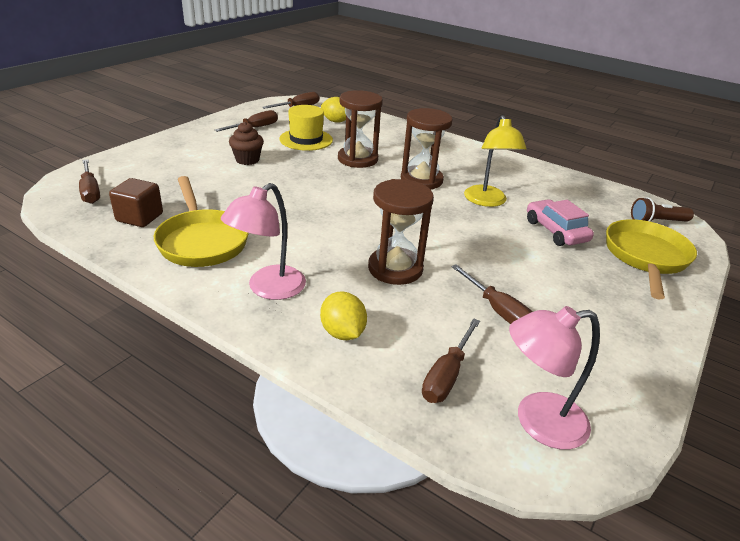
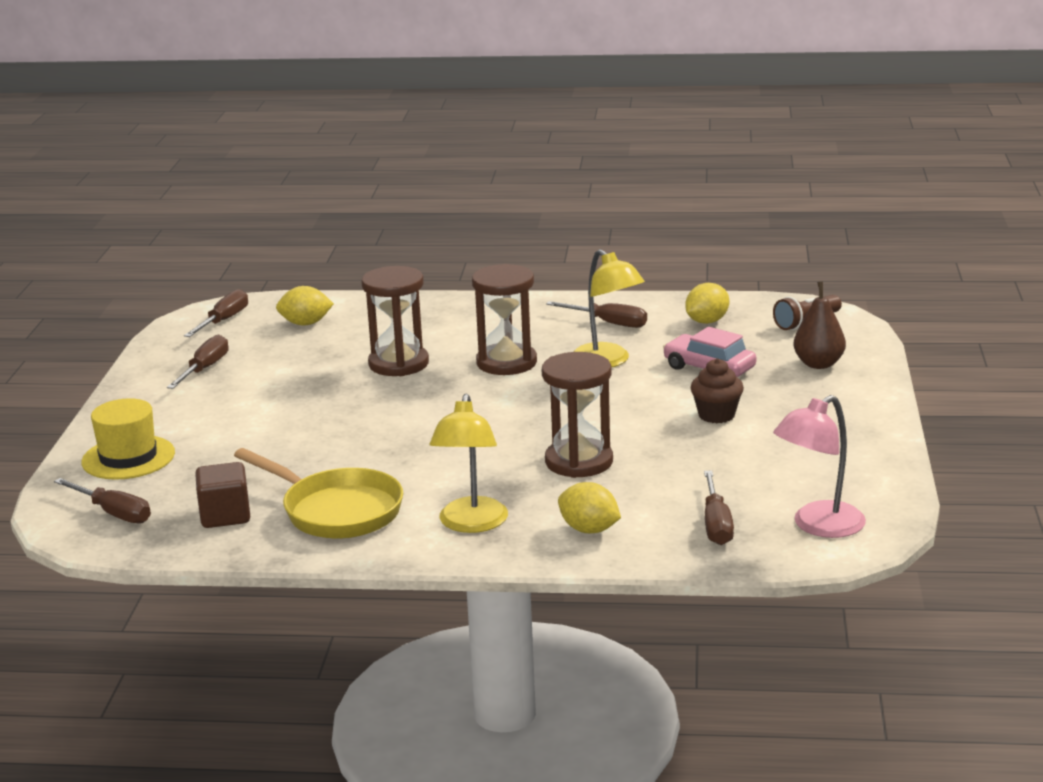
camera: 25 degrees left, 10 degrees down
(247, 160) = (257, 411): brown cupcake -> brown cupcake (716, 415)
(268, 289) = (471, 524): pink lamp -> yellow lamp
(306, 139) = (298, 361): yellow hat -> yellow hat (128, 458)
(498, 310) = (715, 461): brown screwdriver -> brown screwdriver (608, 323)
(581, 197) = (707, 321): none -> yellow lemon
(645, 257) = (818, 364): yellow pan -> brown pear

